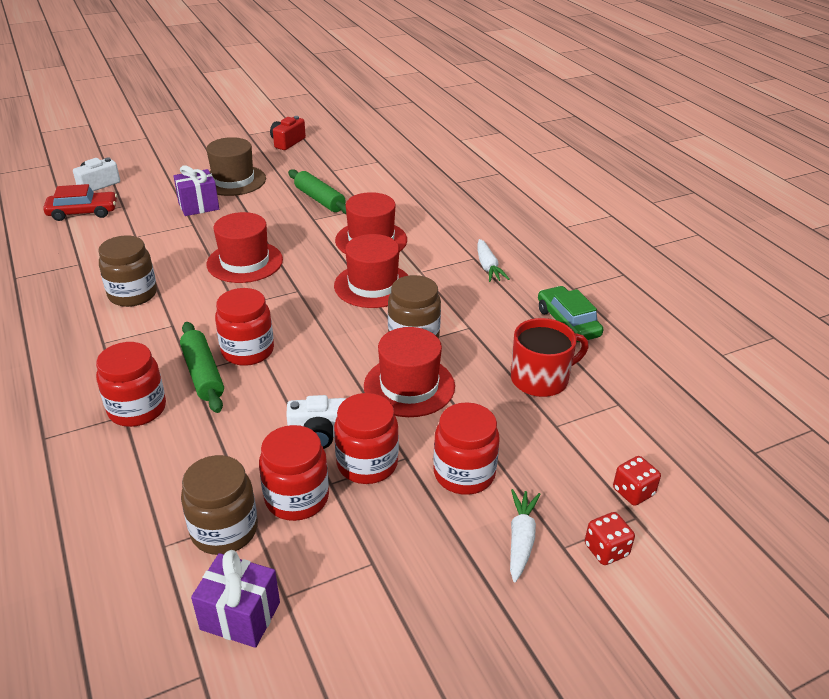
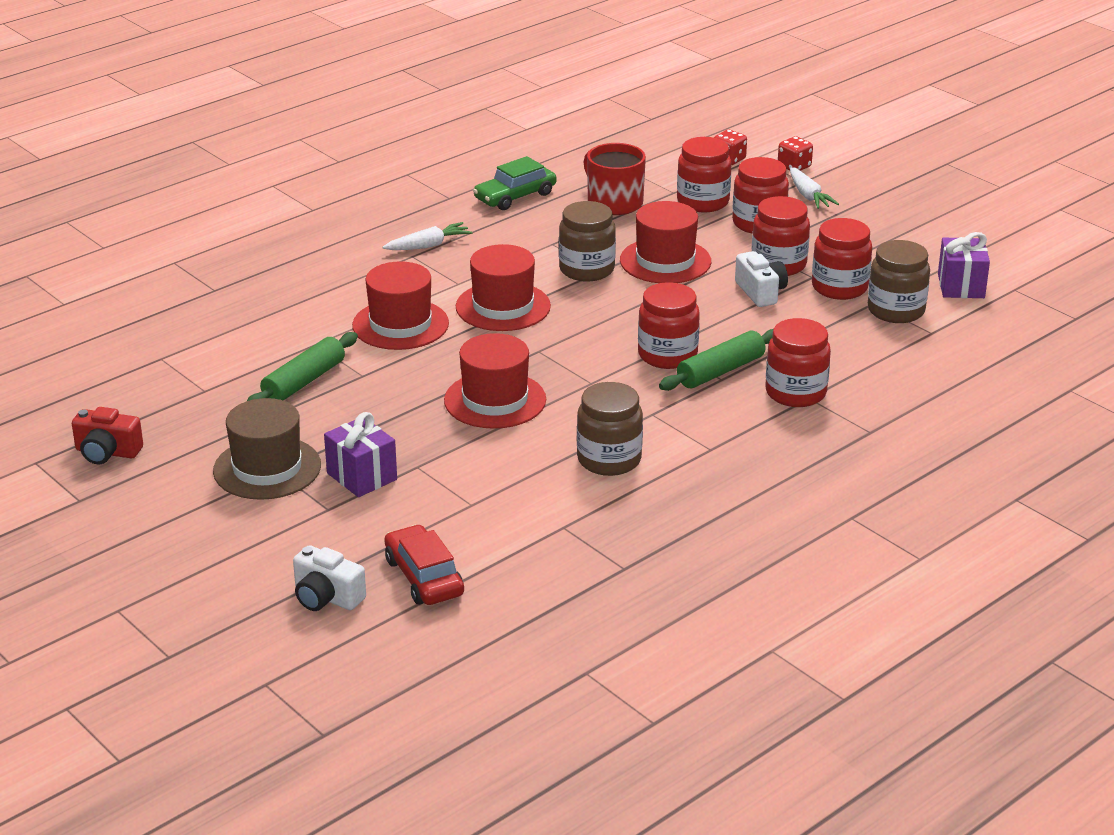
camera: 105 degrees left, 5 degrees down
(521, 539) = (808, 196): white carrot -> white carrot turned 105 degrees counterclockwise
(527, 442) = (703, 202): none -> red jar

